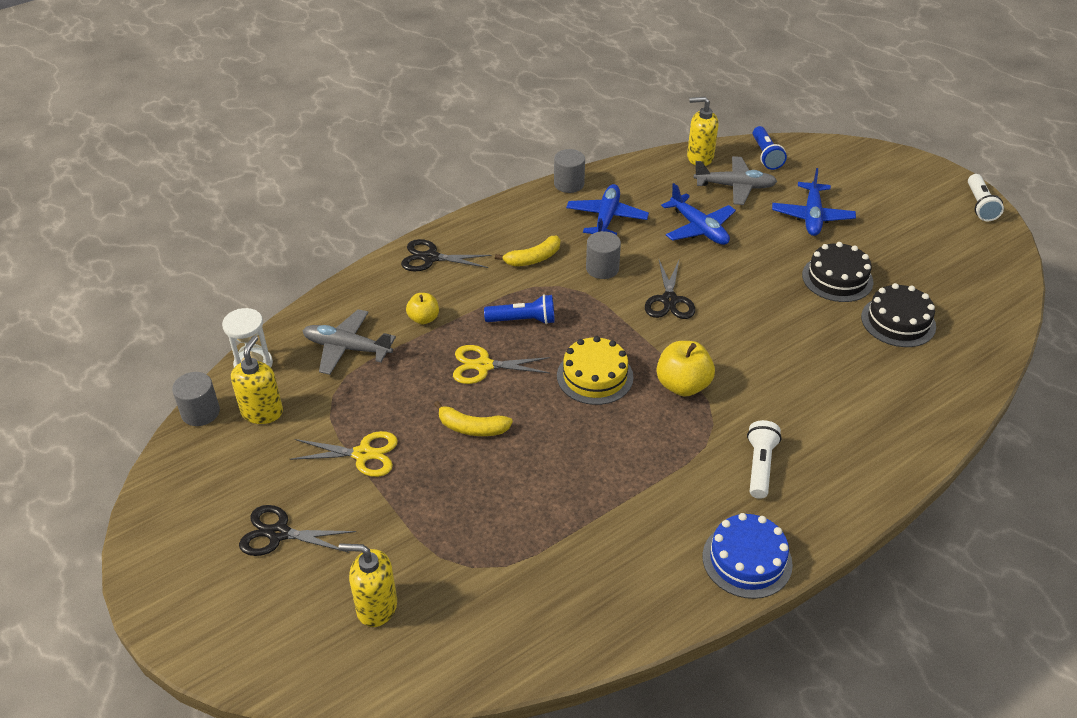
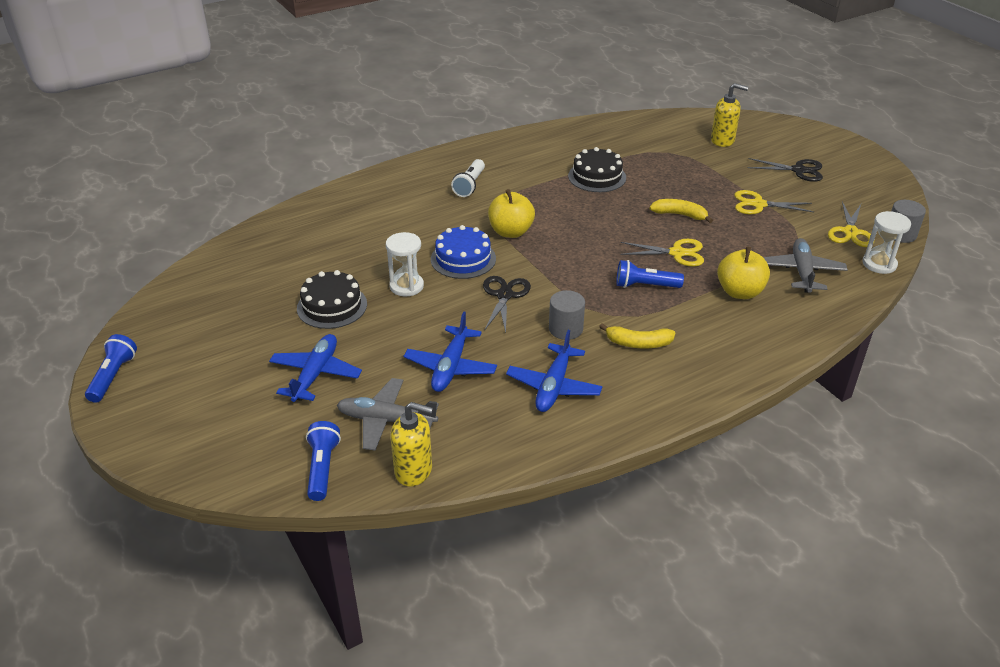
camera: 175 degrees left, 5 degrees down
(262, 412) = (850, 232): yellow soap dispenser -> yellow scissors
(347, 348) = (802, 272): grey plane -> grey plane turned 105 degrees counterclockwise
(423, 319) = (739, 292): yellow apple -> yellow apple, size x1.64
(430, 258) = (749, 350): black scissors -> none
(533, 258) = (638, 343): yellow banana -> yellow banana turned 150 degrees counterclockwise
(569, 184) = (596, 438): grey cylinder -> none
(595, 376) = (582, 241): yellow cake -> none
(699, 228) = (450, 367): blue plane -> blue plane turned 135 degrees counterclockwise
(747, 560) = (497, 147): blue cake -> blue cake (463, 259)
(774, 305) = (406, 286): none -> white hourglass
(898, 321) = (302, 267): black cake -> black cake (597, 177)
(980, 205) = (113, 376): white flashlight -> blue flashlight

